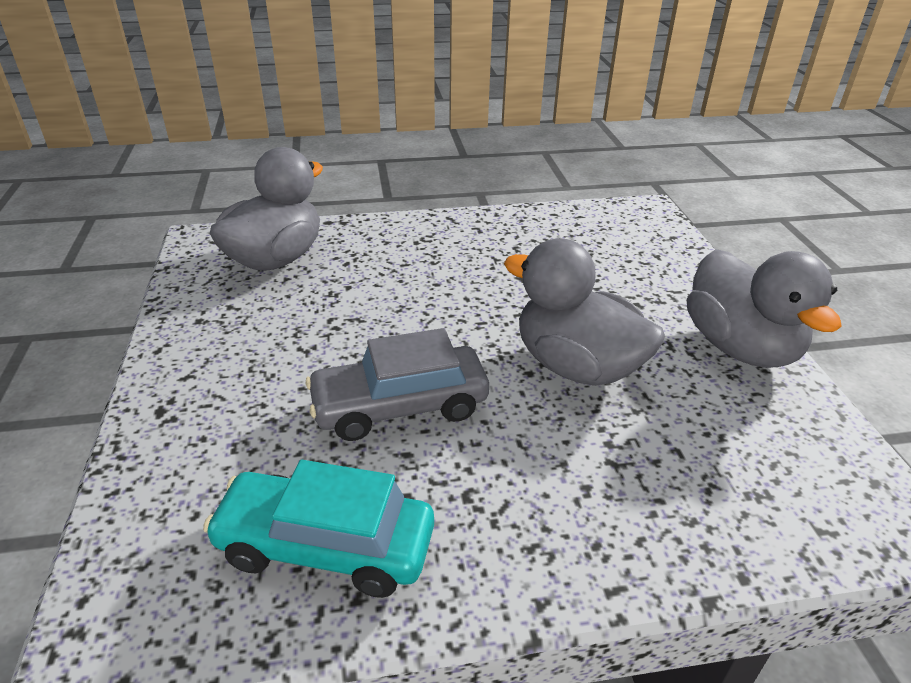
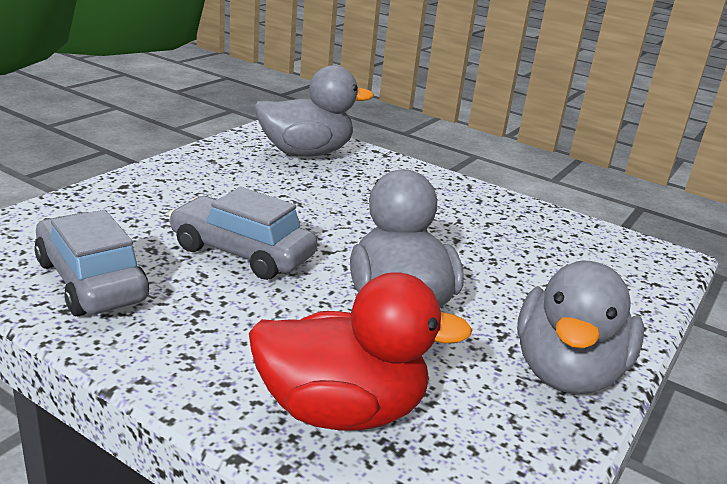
camera: 40 degrees right, 10 degrees down
(326, 546) = (91, 281): turquoise car -> grey car
(694, 494) = (341, 410): none -> red duck

